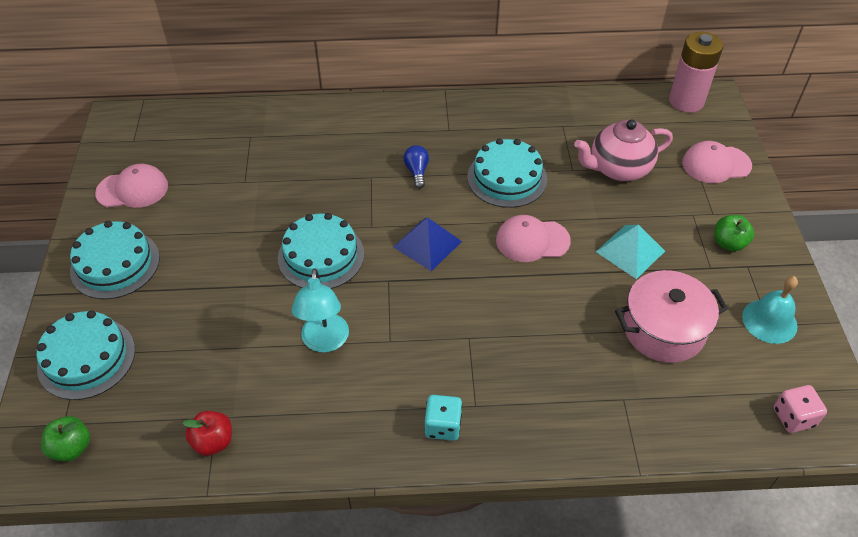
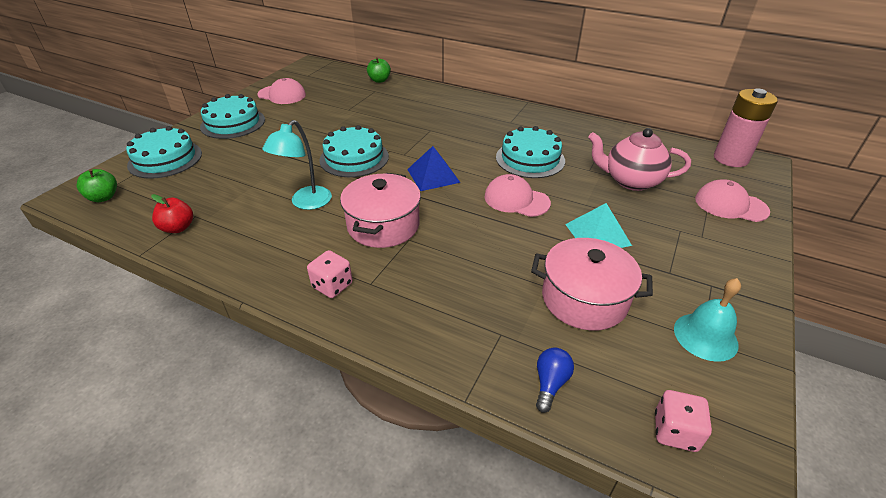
camera: 30 degrees right, 10 degrees down
(417, 172) = (465, 136): blue light bulb -> blue light bulb (550, 383)
(430, 332) = (383, 225): none -> pink pot
(443, 426) = (332, 285): turquoise dice -> pink dice
(728, 243) = (703, 262): green apple -> green apple (379, 80)

